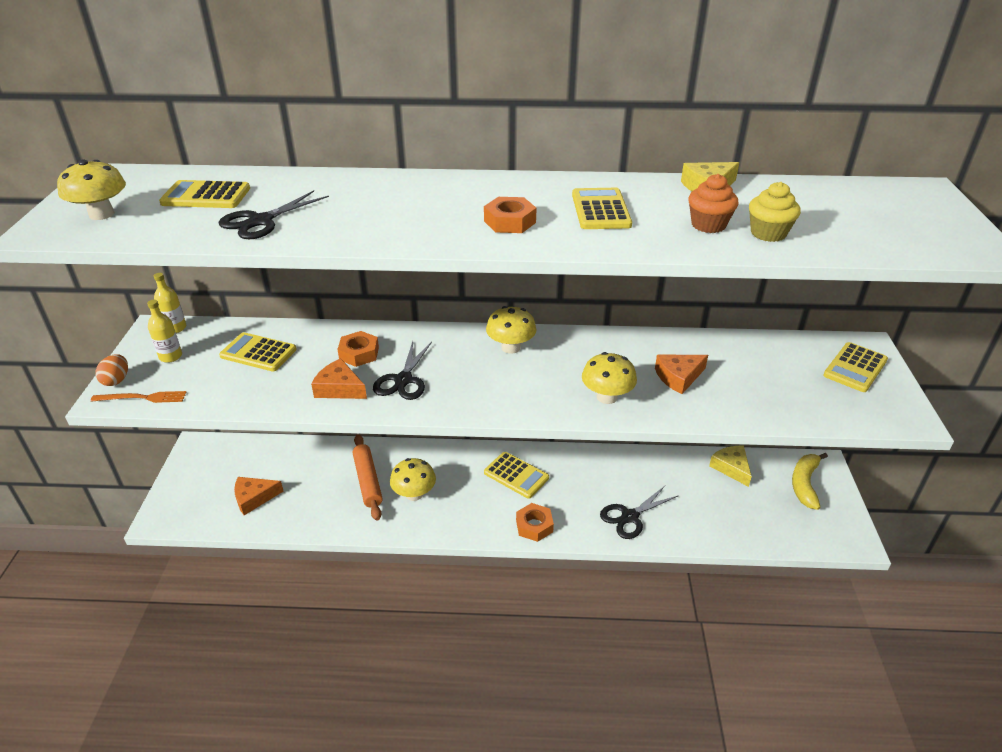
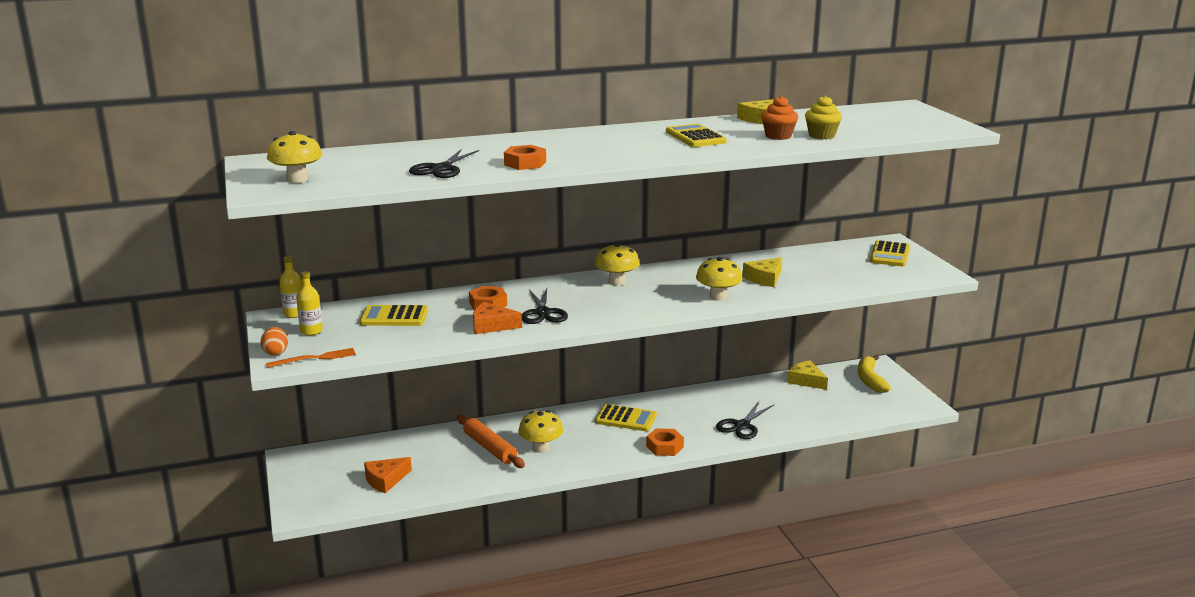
camera: 20 degrees left, 15 degrees down
(206, 196) = (372, 162): yellow calculator -> none
(510, 222) = (636, 149): orange nut -> orange nut (525, 163)
(678, 377) = (764, 278): orange cheese -> yellow cheese

